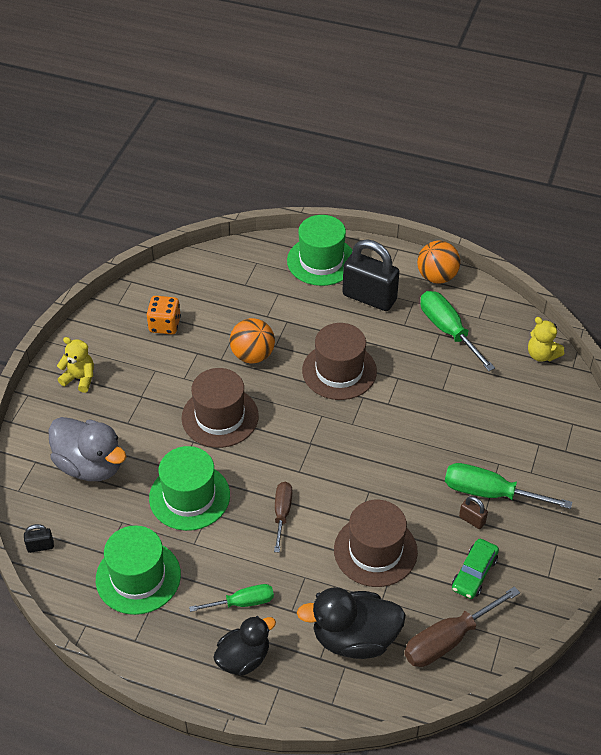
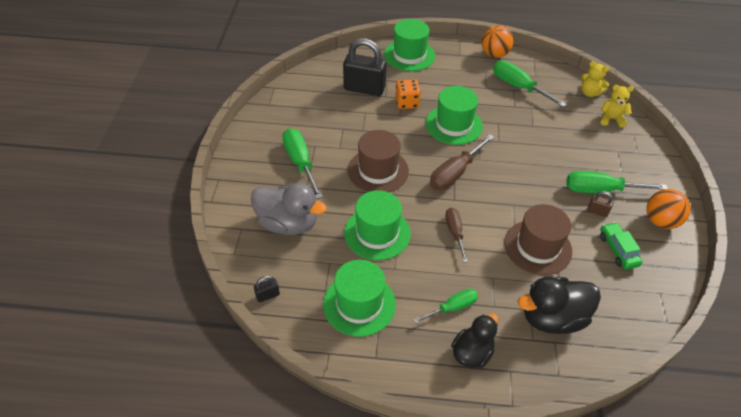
camera: 15 degrees left, 0 degrees up
(80, 378) = (257, 161): yellow teddy bear -> yellow teddy bear (611, 119)
(130, 390) = (300, 162): none -> green screwdriver
(165, 325) = (310, 113): orange dice -> orange dice (407, 103)
(252, 355) = (385, 124): orange ball -> orange ball (660, 221)
(339, 371) = (454, 125): brown hat -> green hat
(369, 297) = (453, 73): black padlock -> black padlock (364, 88)
(448, 640) = (623, 304): brown screwdriver -> brown screwdriver (455, 173)
(474, 573) = (618, 250): green car -> green car turned 150 degrees clockwise

